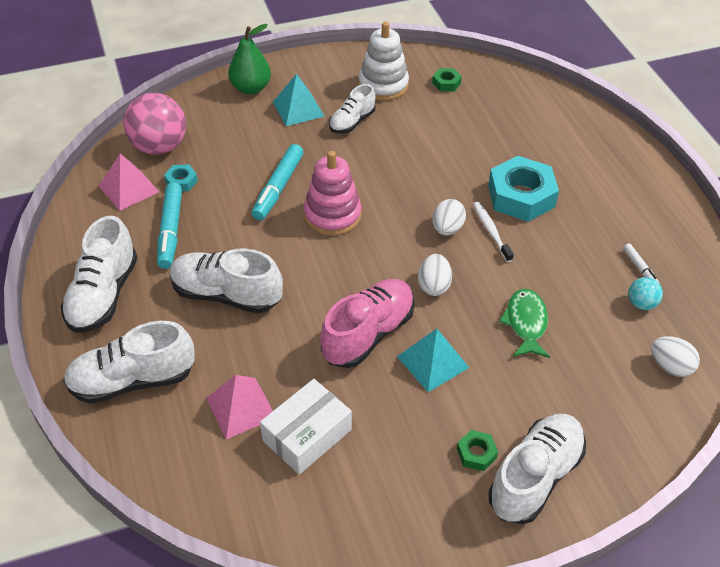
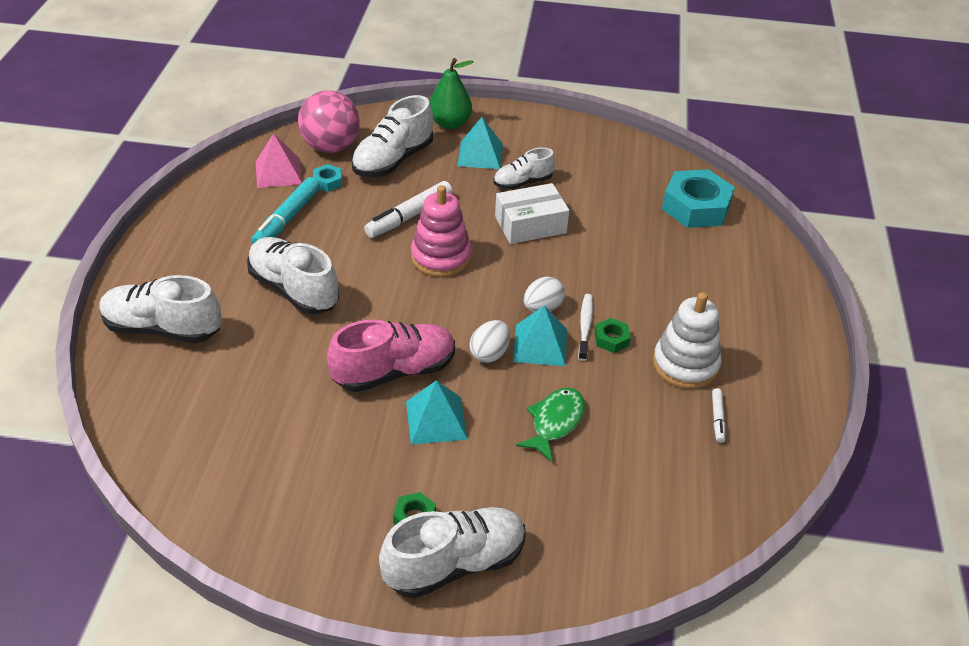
camera: 25 degrees right, 5 degrees down
(103, 295) = (192, 251): white shoe -> white shoe (393, 160)
(241, 408) = (234, 388): pink pyramid -> none
(278, 188) = (409, 216): turquoise marker -> white marker
(307, 435) = (273, 434): white box -> white box (530, 225)
(383, 85) = (578, 160): white stacking toy -> white stacking toy (685, 365)
(446, 83) = (644, 177): green nut -> green nut (611, 339)
(468, 261) = (540, 345): none -> turquoise pyramid
(521, 196) = (641, 305): turquoise nut -> turquoise nut (696, 207)
(641, 304) = (692, 452): turquoise ball -> none
(670, 366) = (677, 524): white egg -> none

